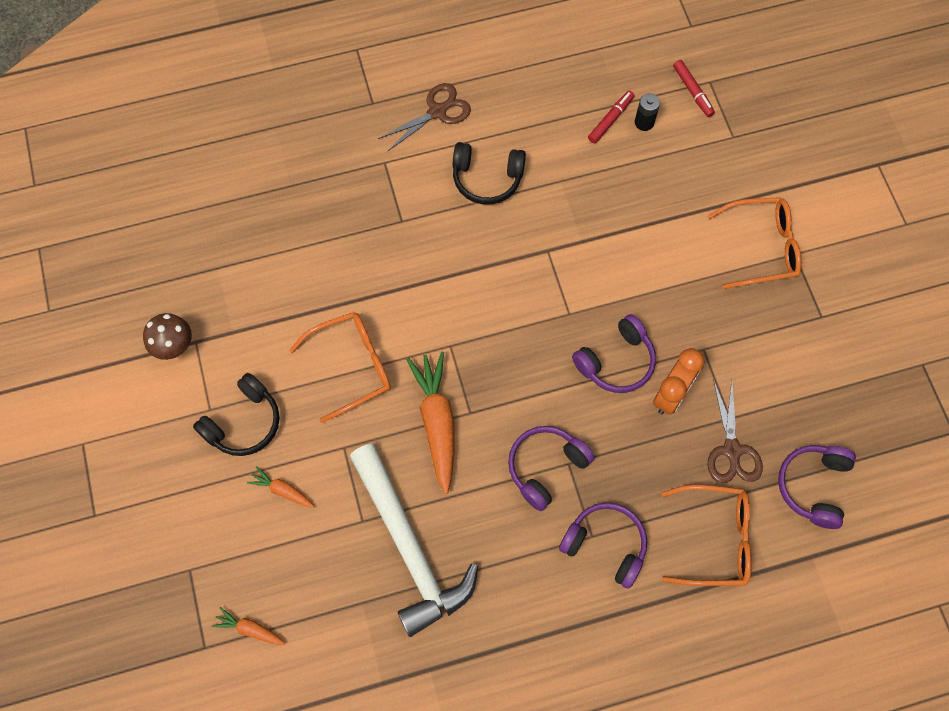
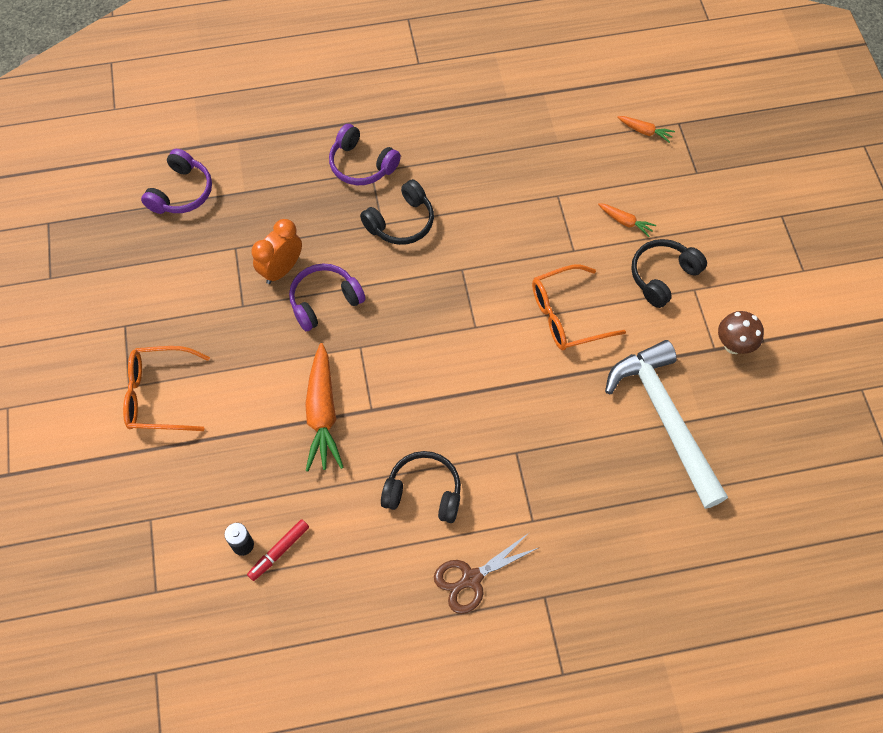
camera: 175 degrees left, 5 degrees down
(409, 548) = (520, 174): white hammer -> white hammer (665, 418)
(437, 422) = (491, 263): orange carrot -> orange carrot (322, 413)
(546, 467) = (401, 222): purple headphones -> black headphones
(692, 91) = (179, 580): red marker -> none
(714, 539) = (273, 162): orange glasses -> none
(732, 450) = (241, 223): brown scissors -> none

